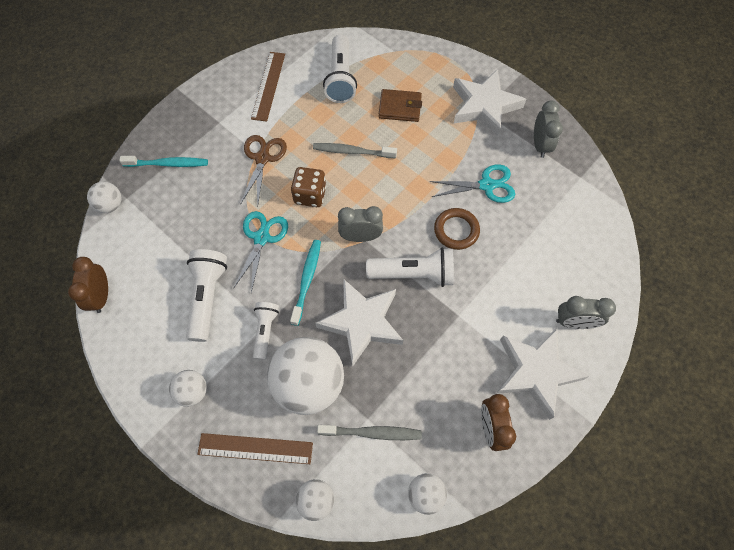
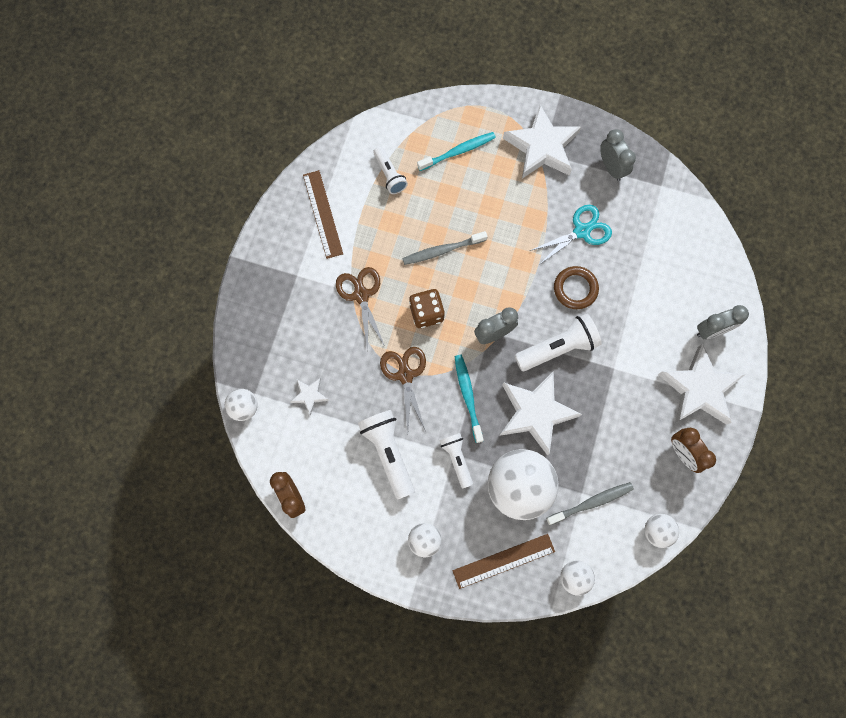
camera: 25 degrees left, 10 degrees up
(168, 164) = (273, 341): turquoise toothbrush -> turquoise toothbrush (458, 151)
(170, 219) = (309, 395): none -> white star
(261, 238) = (405, 375): turquoise scissors -> brown scissors
(340, 78) = (389, 175): white flashlight -> white flashlight, size x0.62
(400, 107) = (463, 183): brown wallet -> none

